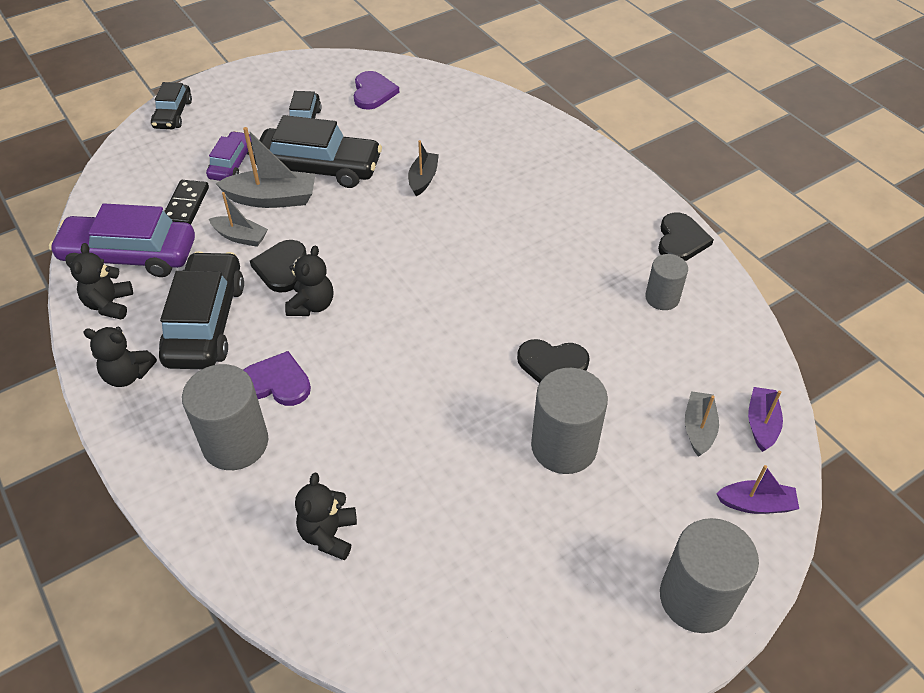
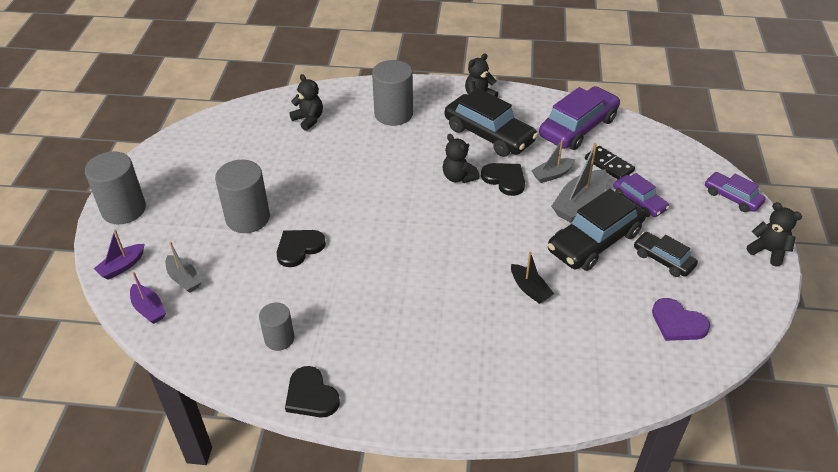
camera: 130 degrees right, 5 degrees down
(109, 304) = (541, 108): black teddy bear -> black teddy bear (768, 251)
(173, 114) = (732, 197): black car -> purple car
(277, 382) = (416, 141): purple heart -> none

